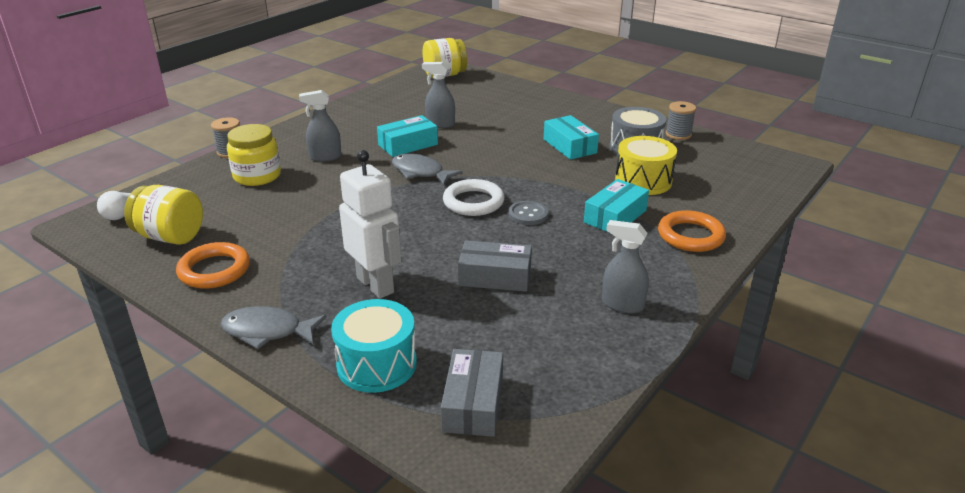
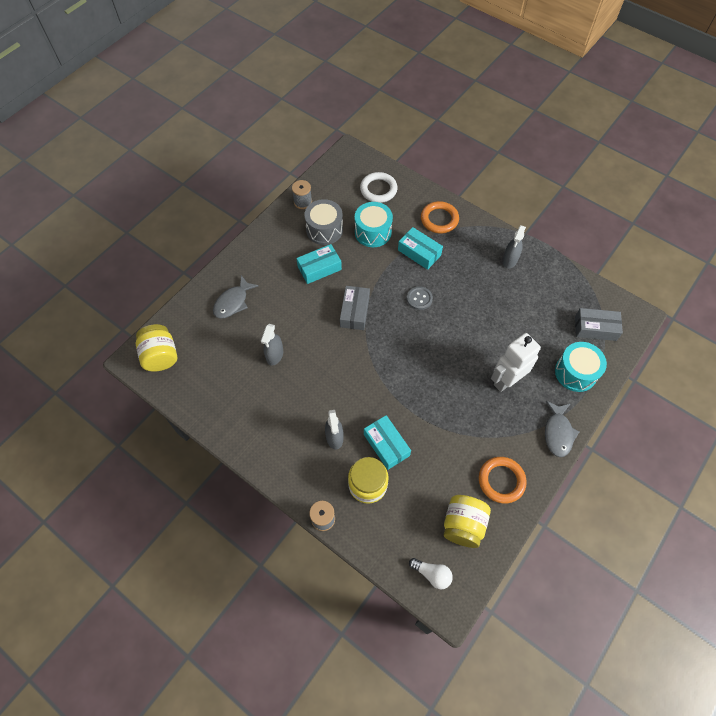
camera: 90 degrees left, 30 degrees up
(408, 145) = (313, 377): turquoise box -> turquoise box (386, 445)
(420, 172) = (361, 365): grey fish -> grey fish (233, 302)
(473, 202) = (404, 330): white ring -> white ring (378, 189)
(495, 276) = (490, 318): grey box -> grey box (355, 312)
(643, 181) = (373, 232): yellow drum -> turquoise drum

